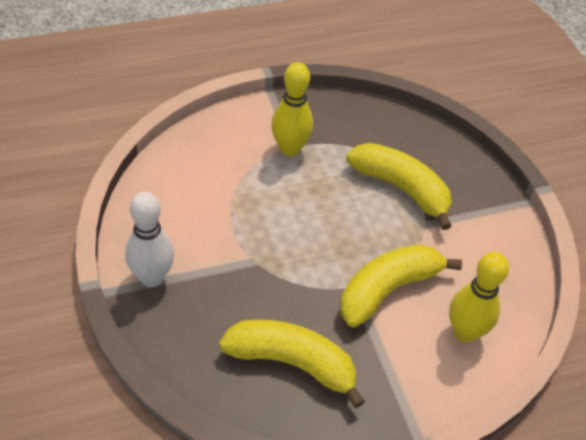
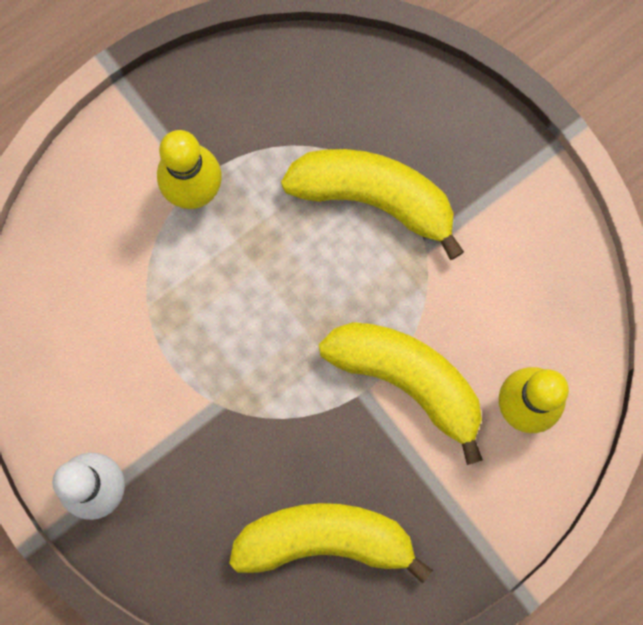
camera: 15 degrees left, 30 degrees up
(387, 290) = (407, 379): yellow banana -> yellow banana turned 90 degrees clockwise

